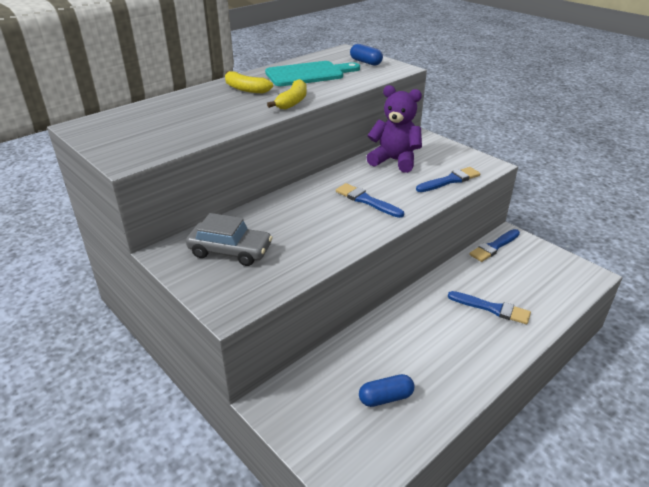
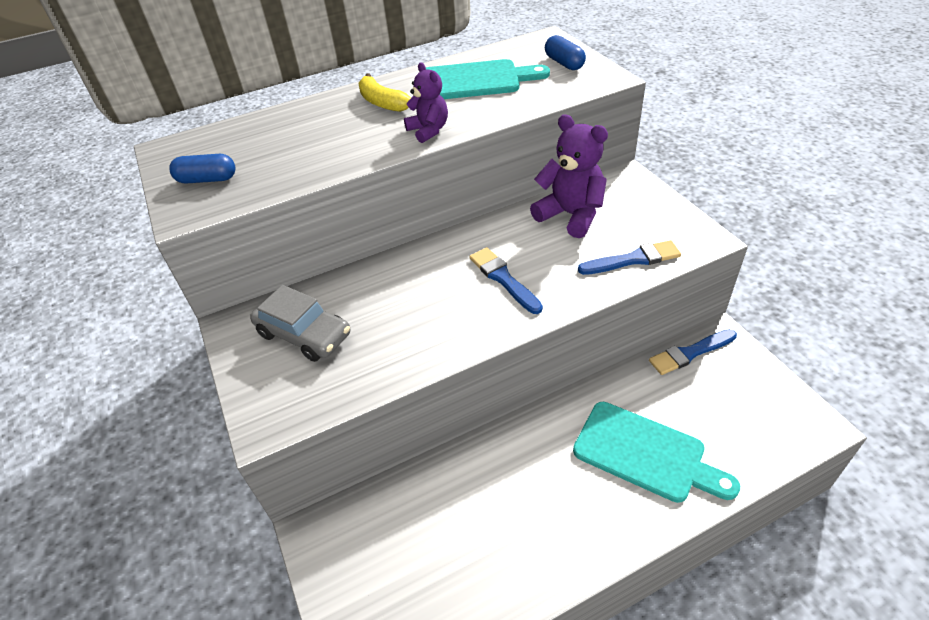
camera: 20 degrees right, 10 degrees up
(292, 102) = (428, 131): yellow banana -> purple teddy bear
(386, 398) = (450, 559): blue capsule -> blue capsule (207, 179)
(492, 308) = (645, 453): blue brush -> turquoise cutting board

